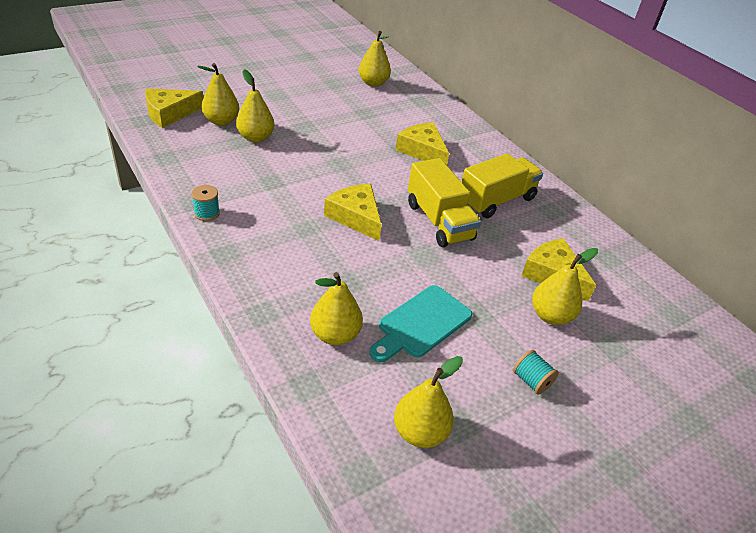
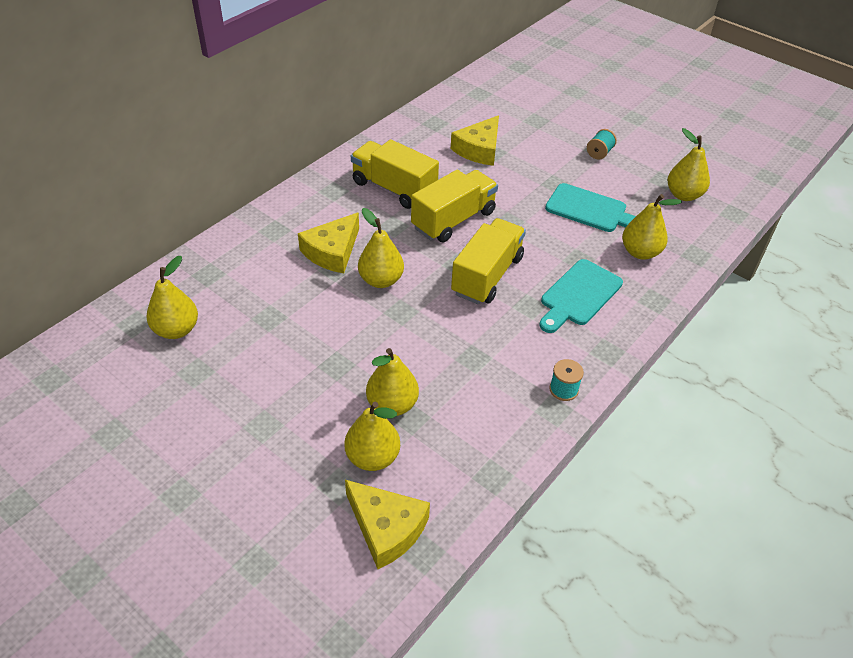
camera: 105 degrees left, 5 degrees up
(300, 262) = (578, 295): none -> turquoise cutting board
(356, 217) = (487, 275): yellow cheese -> yellow truck
(551, 315) = (528, 148): yellow pear -> yellow pear (381, 280)

